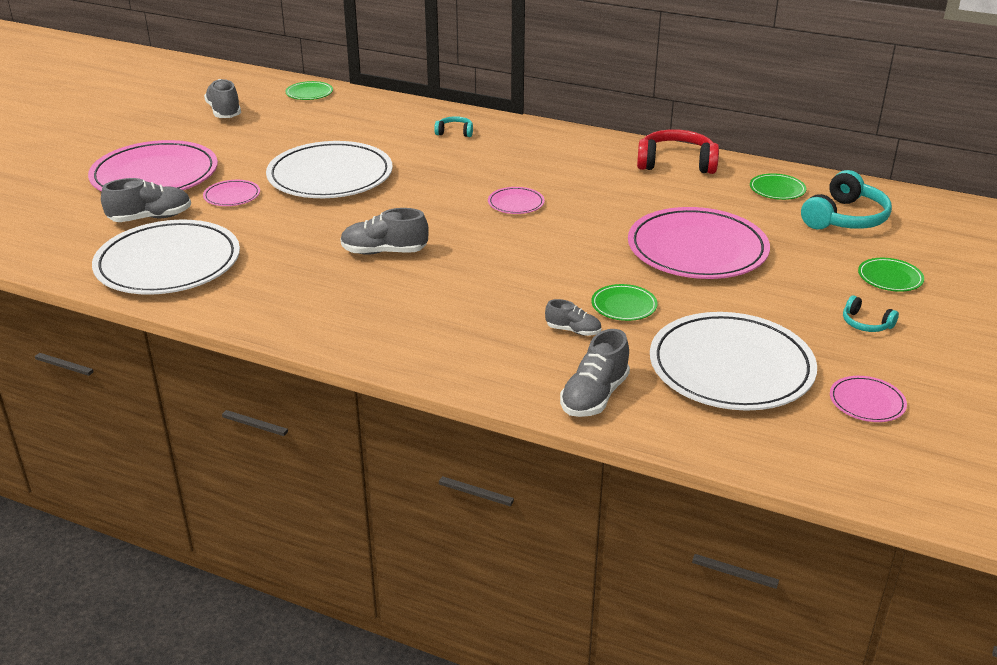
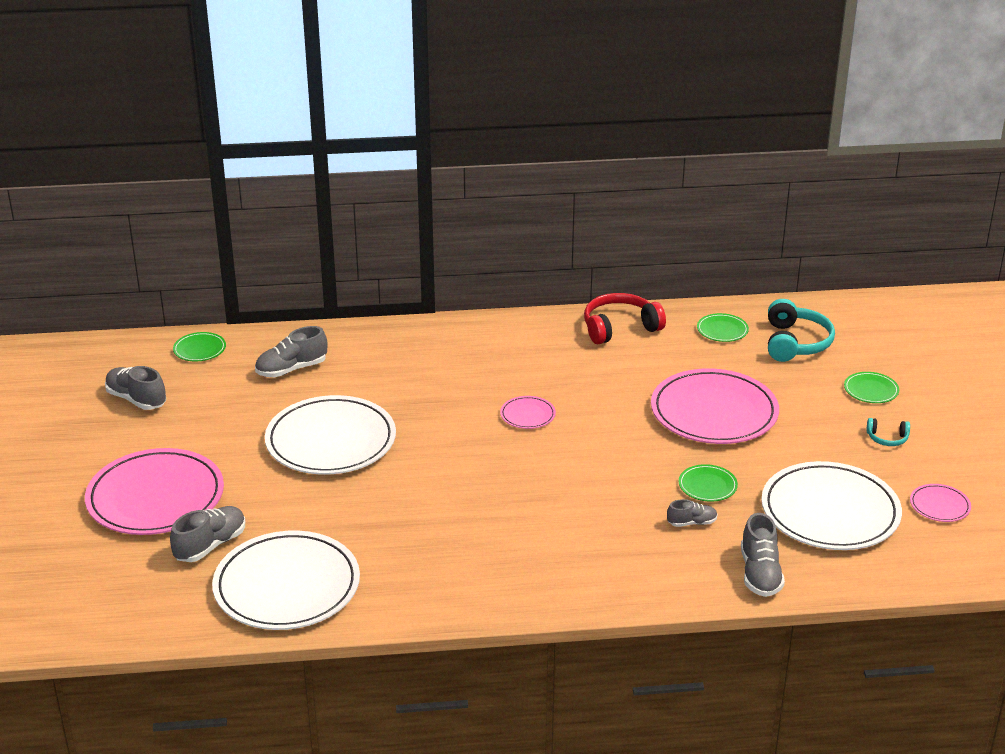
camera: 30 degrees left, 0 degrees up
(232, 196) = (261, 494): pink plate -> none
(384, 252) = (467, 504): grey shoe -> grey shoe (291, 369)
(455, 132) = (394, 353): turquoise headphones -> none

